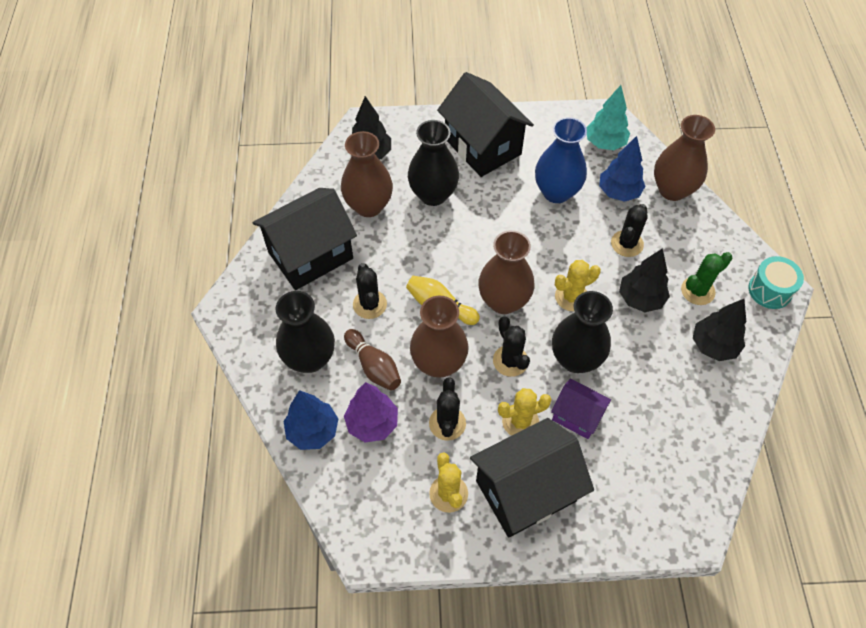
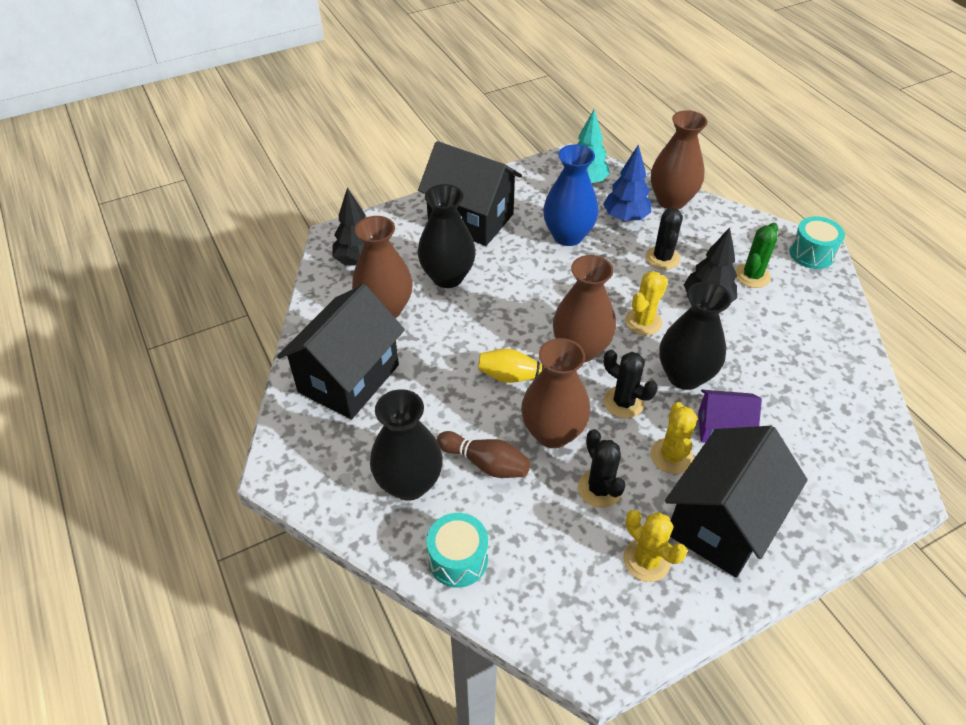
camera: 25 degrees left, 10 degrees down
(313, 431) = (458, 559): blue tree -> turquoise drum
(370, 304) = (444, 403): black cactus -> none
(372, 423) = (520, 523): purple tree -> none
(520, 421) = (671, 456): yellow cactus -> yellow cactus turned 45 degrees counterclockwise
(713, 346) = (798, 317): black tree -> none

